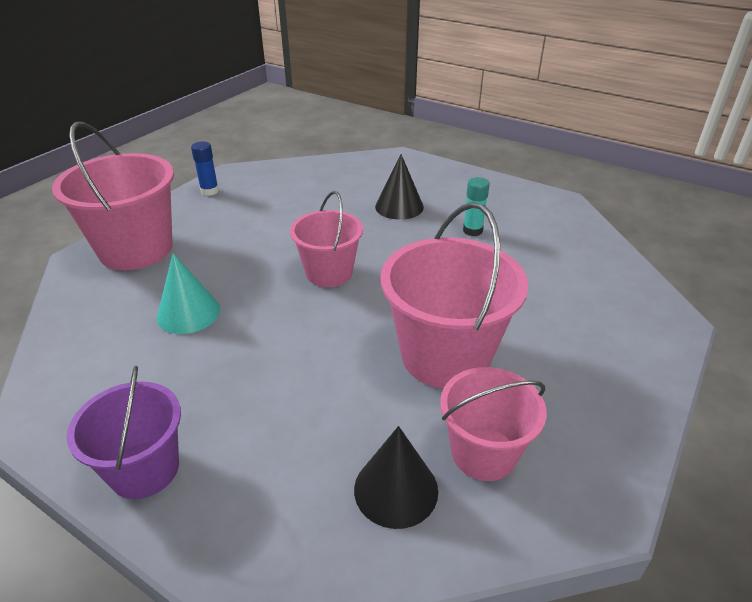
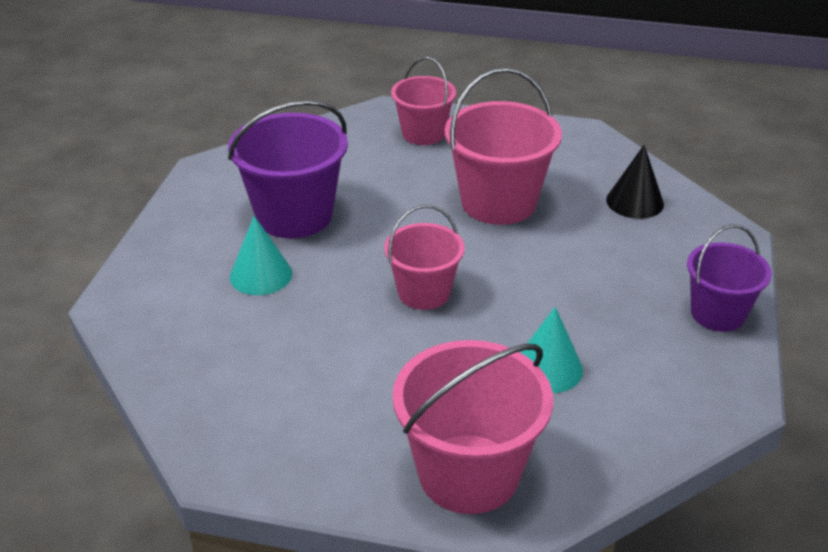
camera: 110 degrees left, 0 degrees up
(209, 191) = (285, 470): blue glue stick -> none
(399, 206) = (261, 275): black cone -> turquoise cone
(472, 231) = (294, 215): turquoise glue stick -> purple bucket
(483, 453) = (579, 174): pink bucket -> pink bucket (423, 133)

